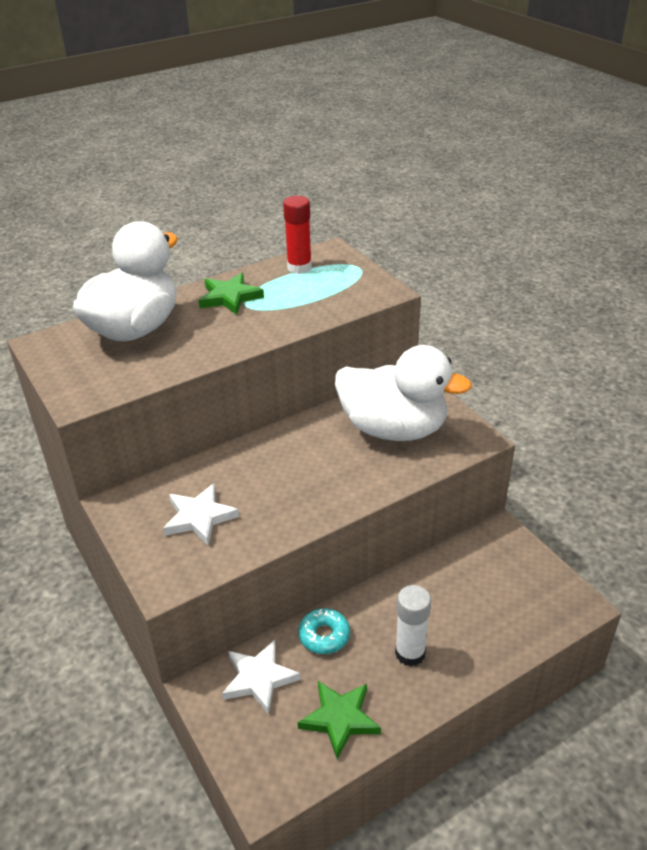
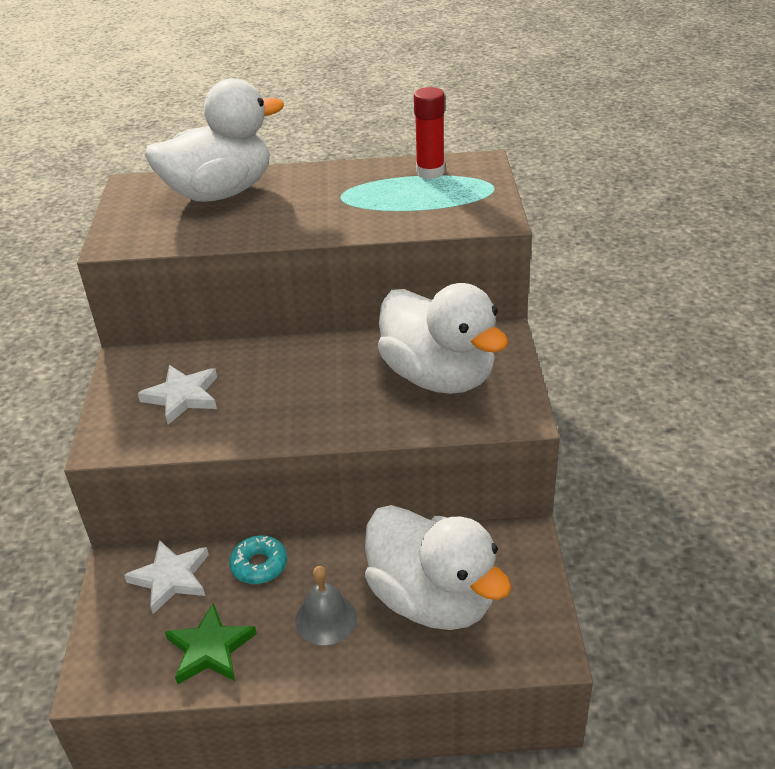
camera: 30 degrees right, 0 degrees up
(230, 297) = (333, 185): green star -> none
(410, 653) = (326, 619): white glue stick -> grey bell
(474, 603) = (432, 599): none -> white duck

